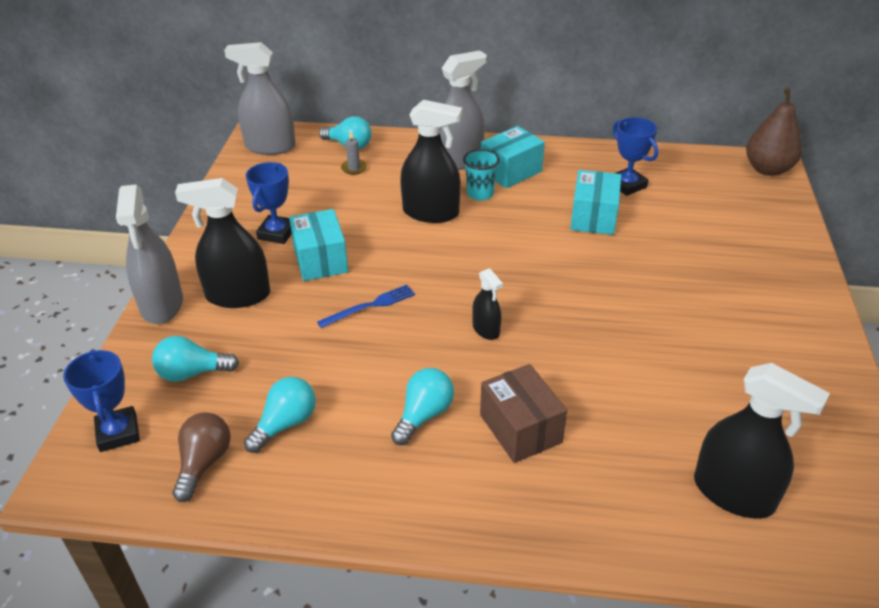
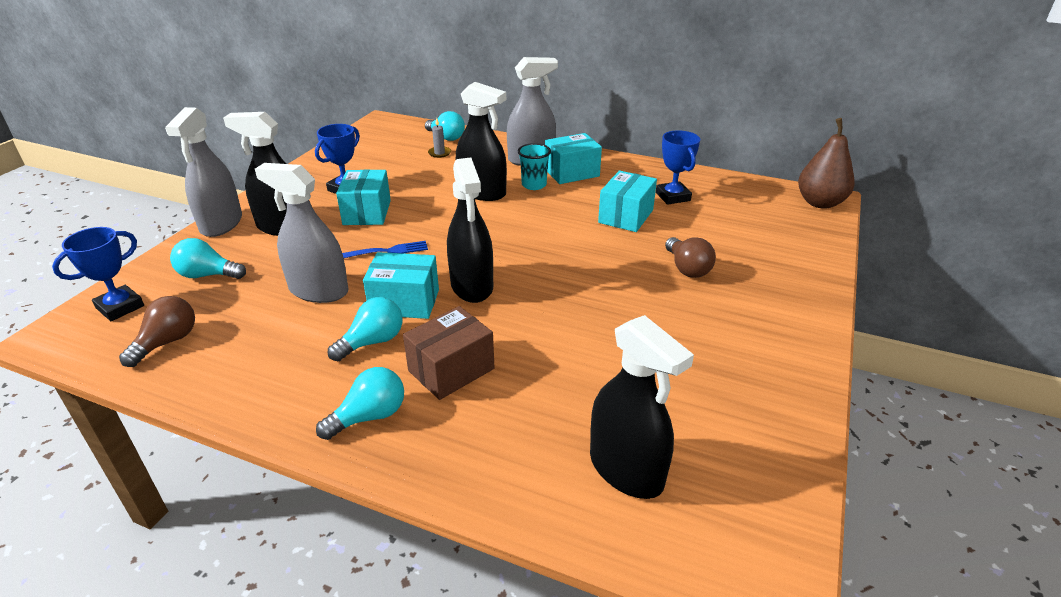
camera: 15 degrees right, 5 degrees down
(118, 433) = (120, 307): blue trophy -> blue trophy turned 45 degrees clockwise
(270, 147) = (383, 130): grey spray bottle -> grey spray bottle (318, 290)
(285, 424) = (252, 326): turquoise light bulb -> turquoise light bulb (369, 416)
(429, 362) = (404, 302): none -> turquoise box
(486, 329) = (472, 286): black spray bottle -> black spray bottle, size x1.90
(520, 428) = (451, 370): brown box -> brown box turned 60 degrees clockwise
(682, 269) = (687, 268): none -> brown light bulb

